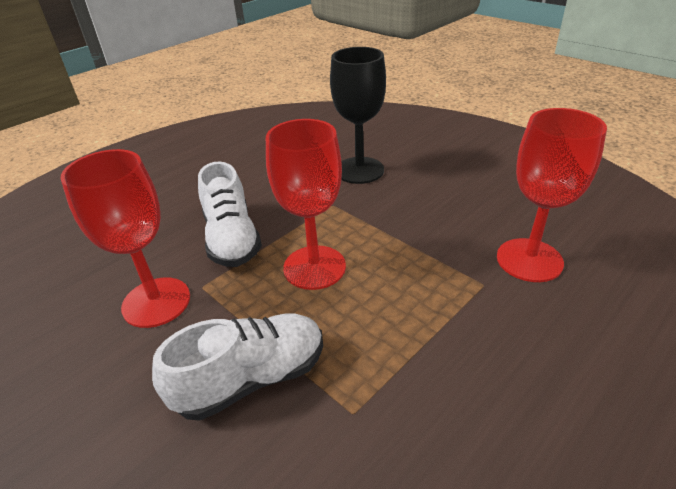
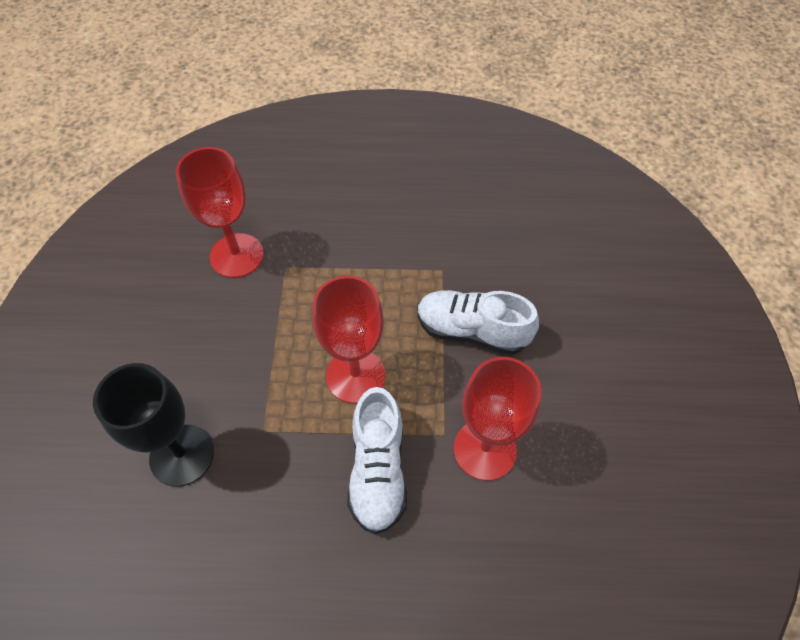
camera: 135 degrees left, 20 degrees up
(232, 239) = (378, 470): white shoe -> white shoe turned 150 degrees clockwise

